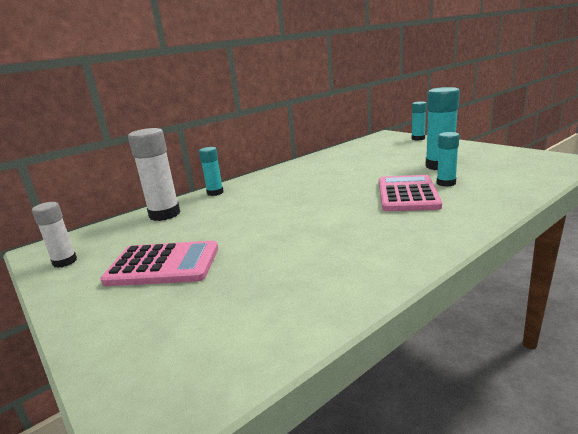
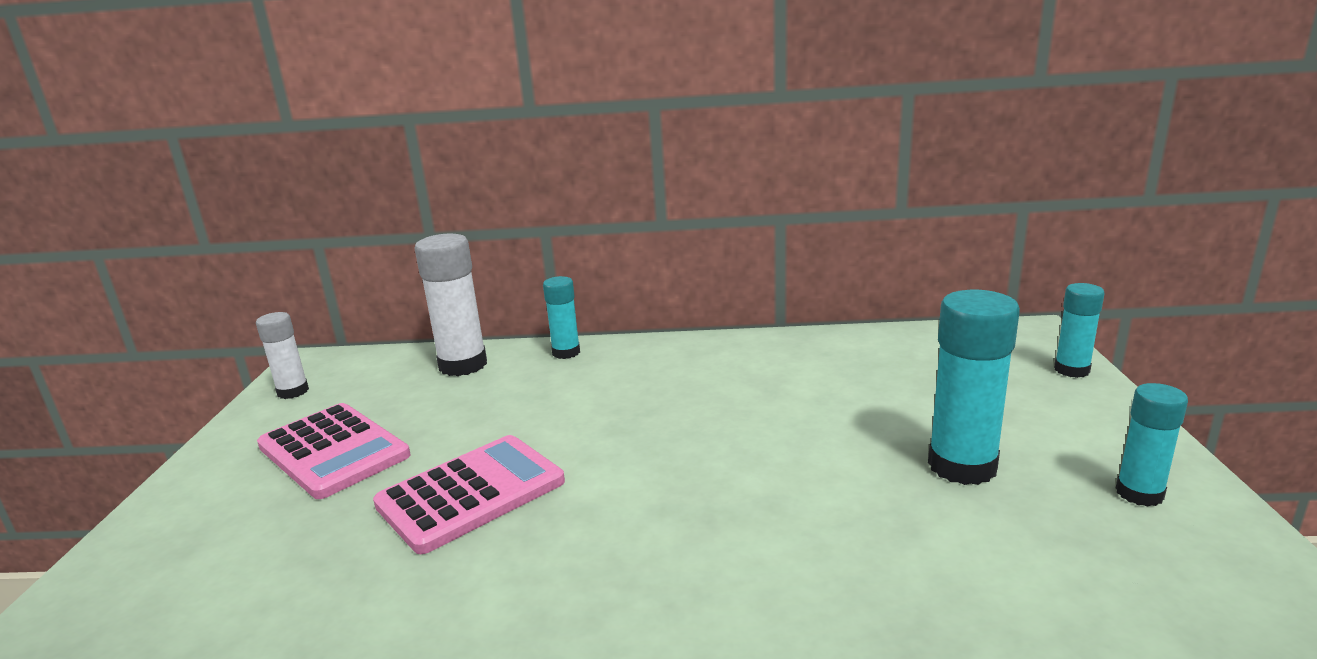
camera: 40 degrees right, 0 degrees up
(407, 194) = (772, 502): pink calculator -> pink calculator (471, 493)
(446, 183) = (884, 515): turquoise glue stick -> turquoise glue stick (1139, 493)

